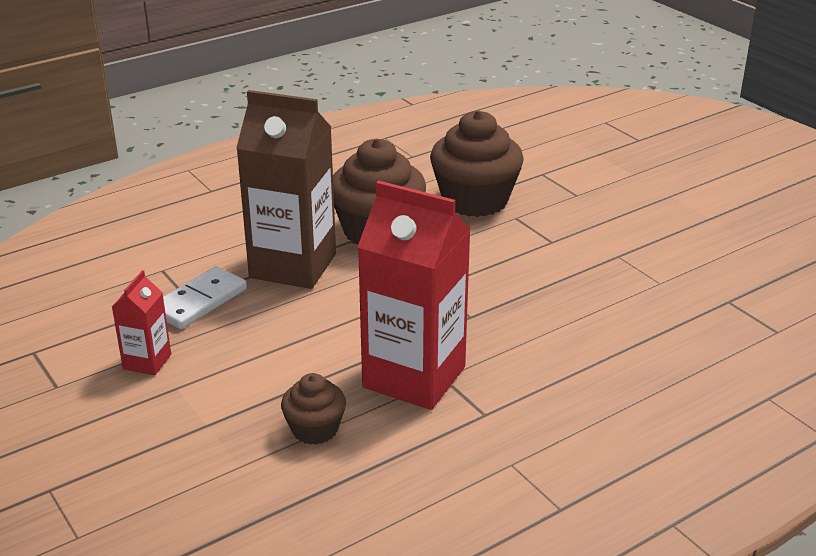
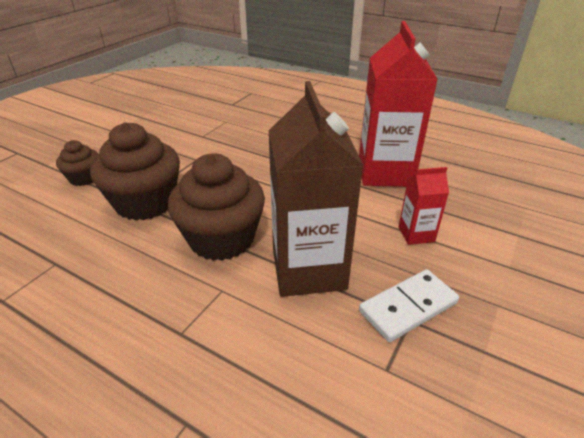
camera: 115 degrees left, 5 degrees up
(147, 362) = (508, 299): red carton -> red carton (416, 234)
(199, 301) = (408, 307): white domino -> white domino turned 45 degrees counterclockwise
(315, 429) = (466, 191): brown cupcake -> brown cupcake (84, 178)

